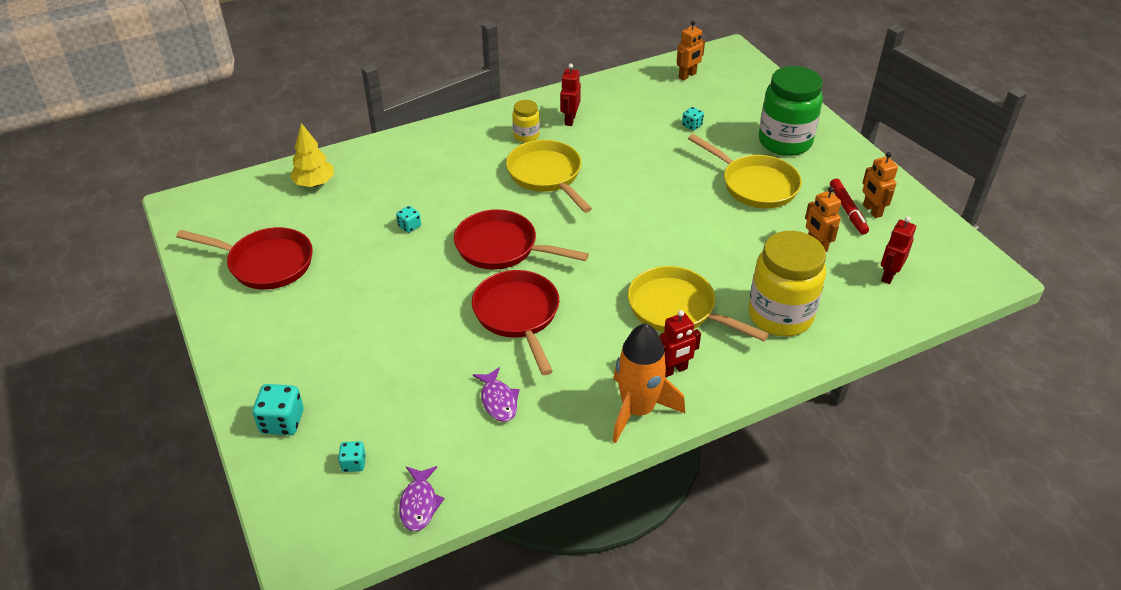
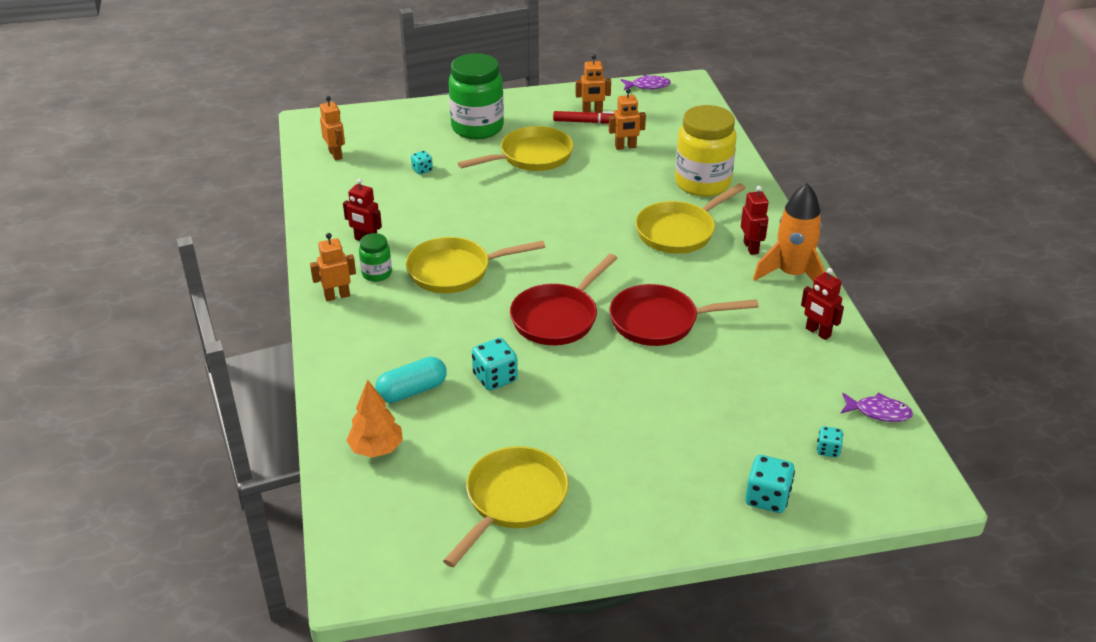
camera: 75 degrees left, 5 degrees down
(266, 263) = (512, 500): red pan -> yellow pan
(314, 183) = (376, 449): yellow tree -> orange tree
(383, 186) = (412, 391): none -> turquoise capsule
(409, 226) = (495, 378): turquoise dice -> turquoise dice, size x1.72
(489, 123) = (337, 296): none -> orange robot
(498, 400) = (766, 349): purple fish -> purple fish (648, 86)
(526, 136) = (377, 273): yellow jar -> green jar
(888, 275) = (672, 125): red robot -> red robot (817, 332)

